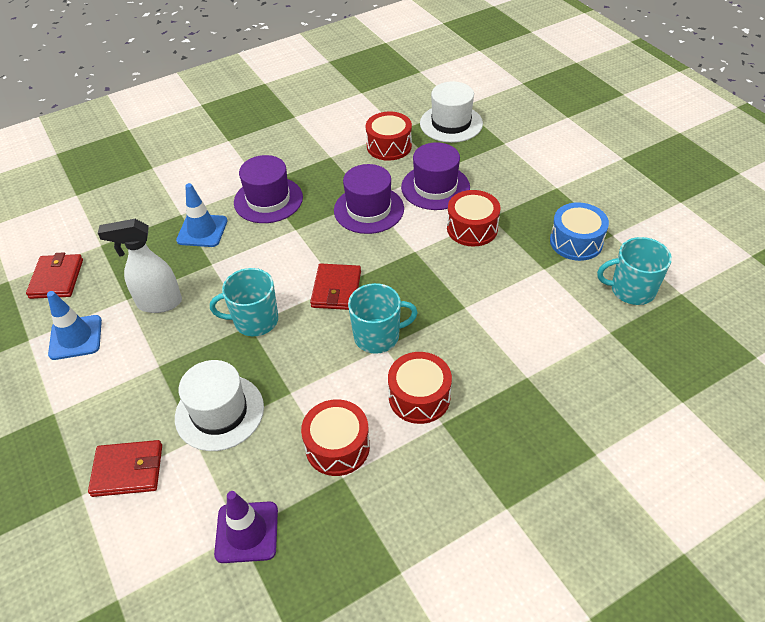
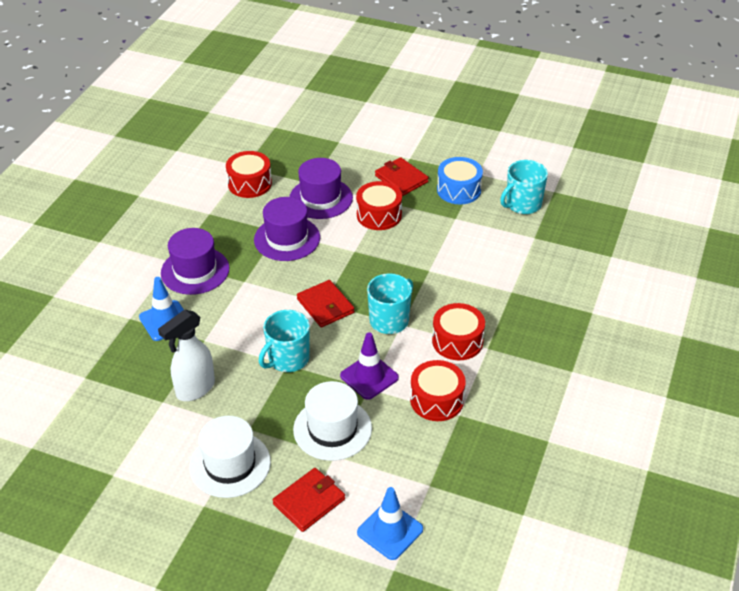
camera: 40 degrees left, 5 degrees down
(57, 279) = (78, 421): red wallet -> red wallet (401, 179)
(75, 337) = (154, 450): blue traffic cone -> blue traffic cone (390, 531)
(247, 532) = (433, 481): purple traffic cone -> purple traffic cone (369, 377)
(451, 123) = (281, 144): white hat -> white hat (230, 464)

